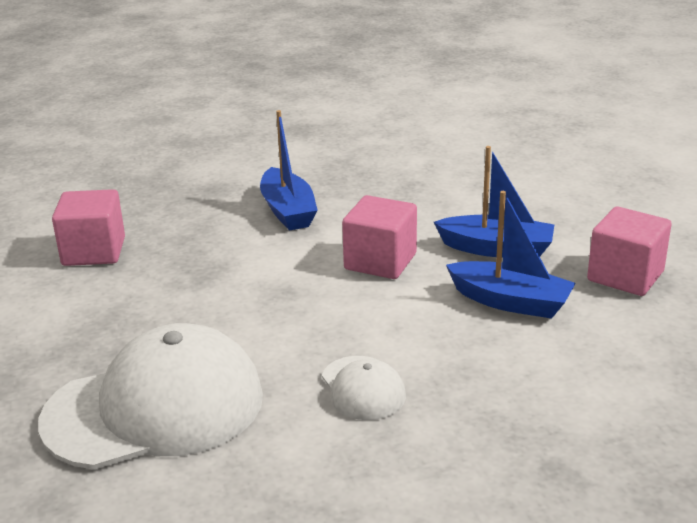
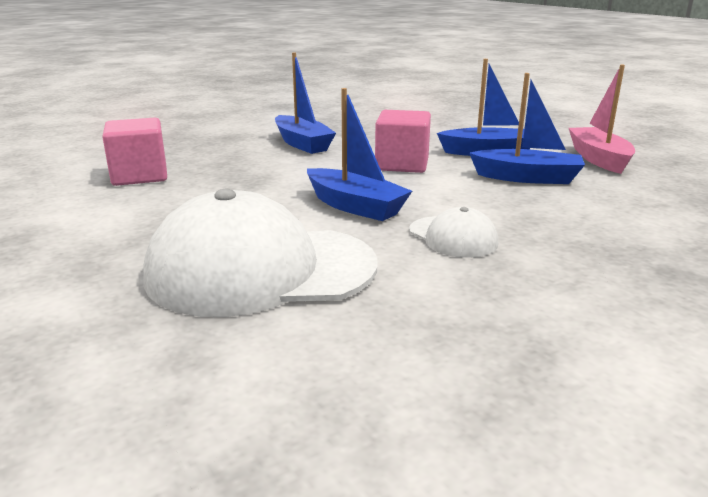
camera: 15 degrees left, 5 degrees down
(155, 408) = (261, 270): white cap -> white cap turned 150 degrees counterclockwise
(289, 328) = (355, 206): none -> blue boat
(625, 276) = (598, 159): pink cube -> pink boat

